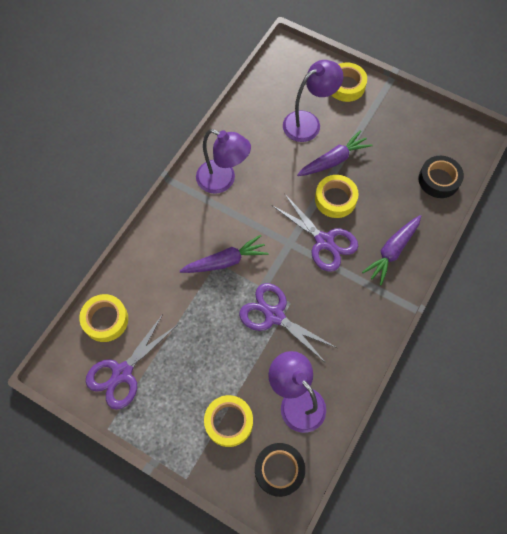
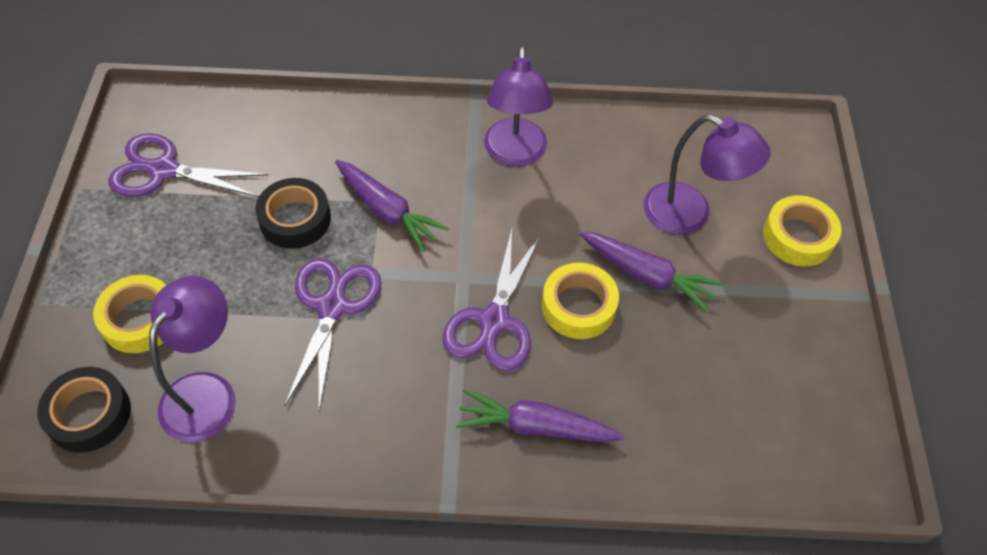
camera: 60 degrees right, 10 degrees down
(105, 320) = (230, 121): yellow tape -> none
(439, 180) = (722, 447): black tape -> black tape (295, 219)

